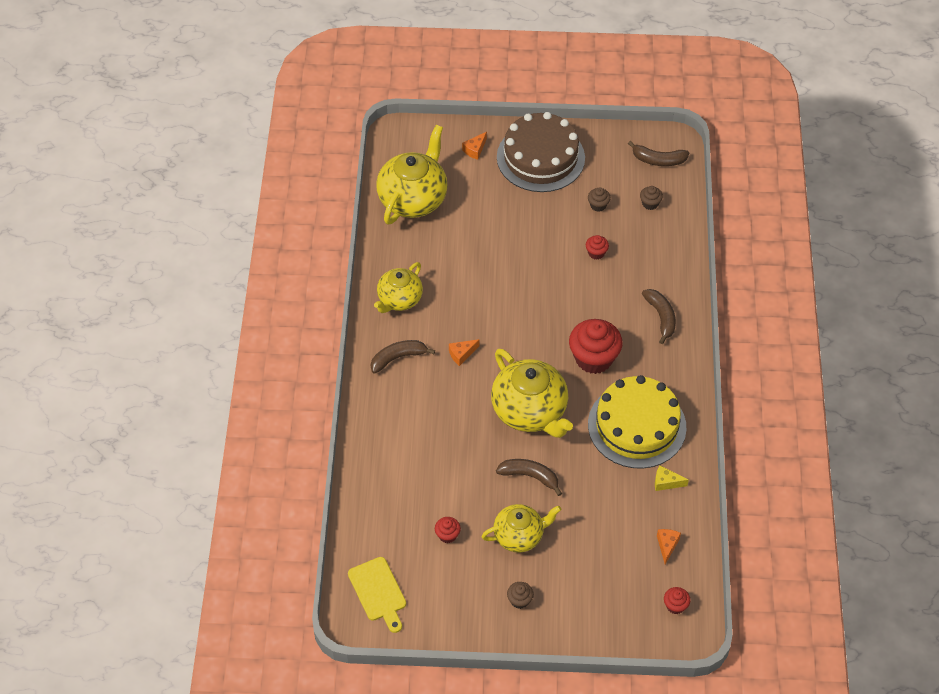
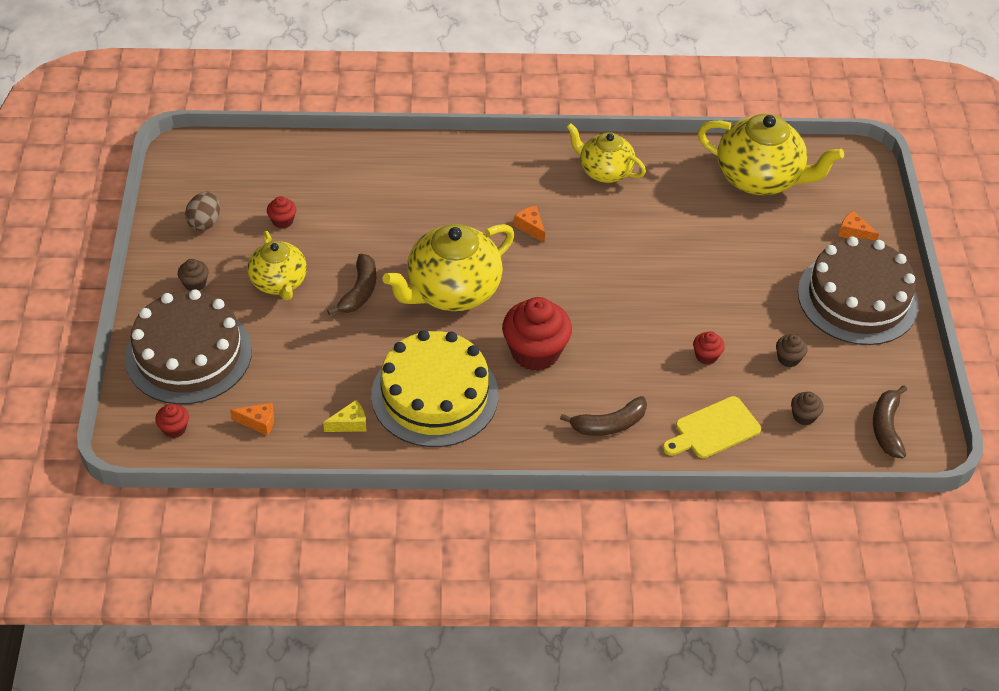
camera: 85 degrees right, 5 degrees down
(378, 592) = (215, 168): yellow cutting board -> yellow cutting board (714, 429)
(398, 358) = (520, 173): brown banana -> none
(446, 597) = (205, 222): none -> brown egg
(598, 600) = (188, 354): none -> brown cake
(666, 482) = (350, 423): yellow cheese -> yellow cheese turned 60 degrees clockwise

